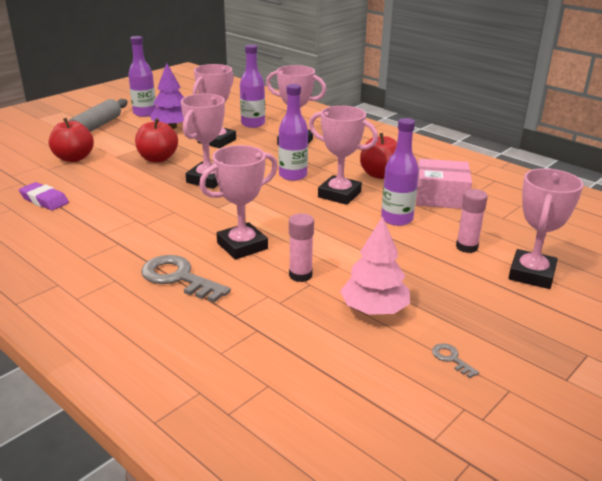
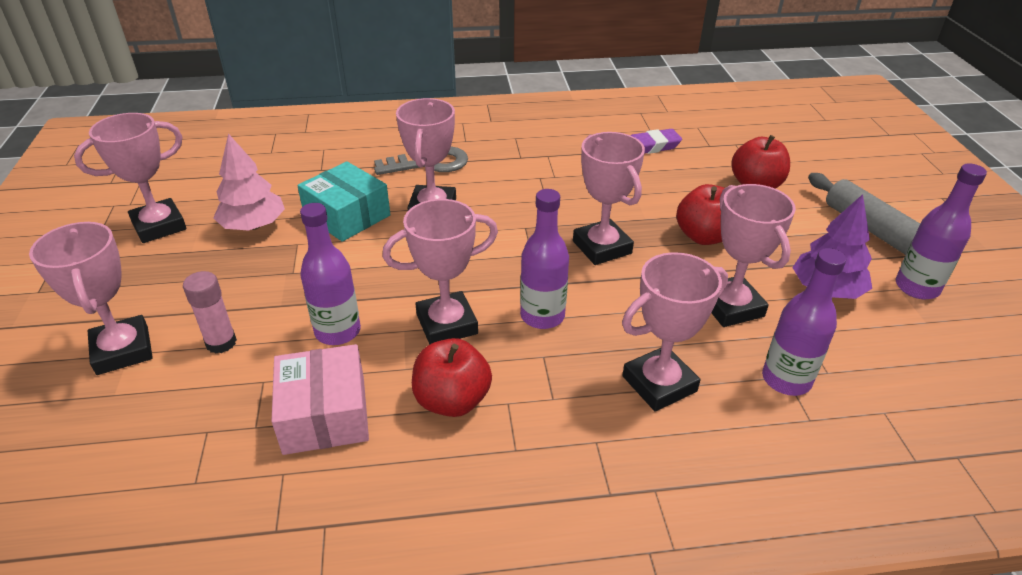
camera: 130 degrees right, 10 degrees up
(300, 275) = (347, 216): pink glue stick -> turquoise box
(440, 196) = (325, 414): pink box -> pink box turned 60 degrees counterclockwise
(451, 359) = (159, 226): grey key -> pink trophy

